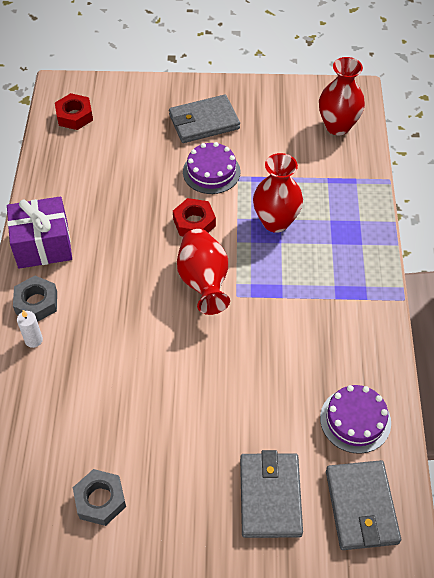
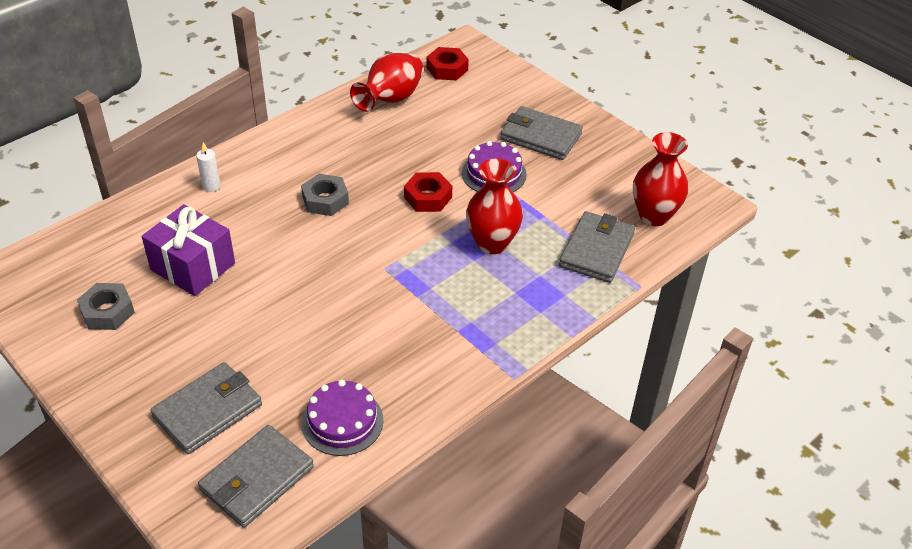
camera: 45 degrees right, 10 degrees down
(36, 302) = (246, 165): grey nut -> grey nut (325, 200)
(43, 245) = (303, 134): purple gift -> purple gift (193, 266)
(203, 282) = (374, 240): red vase -> red vase (390, 99)
(337, 176) = (596, 250): none -> grey wallet

